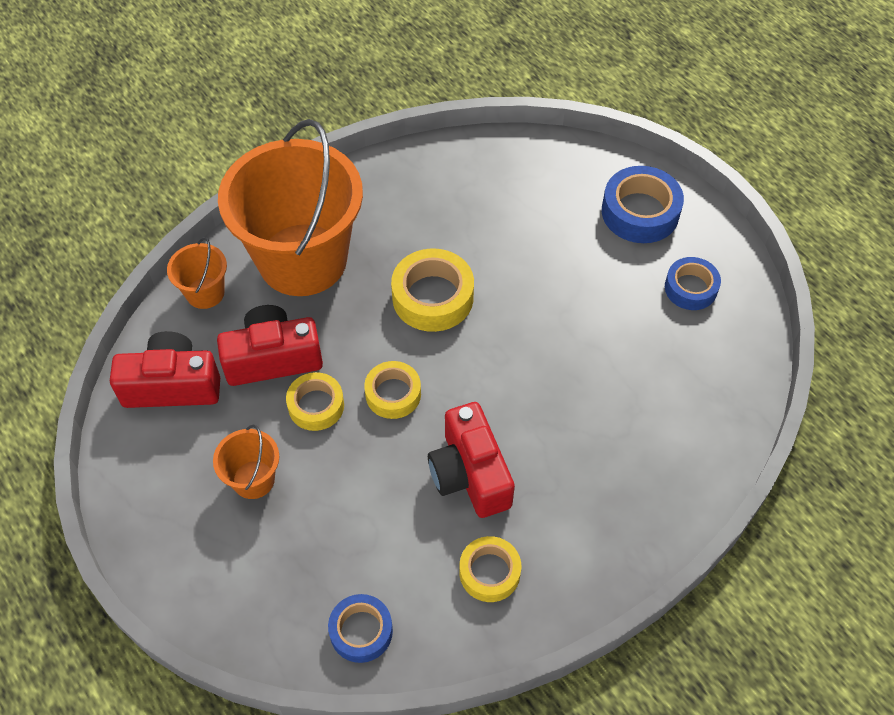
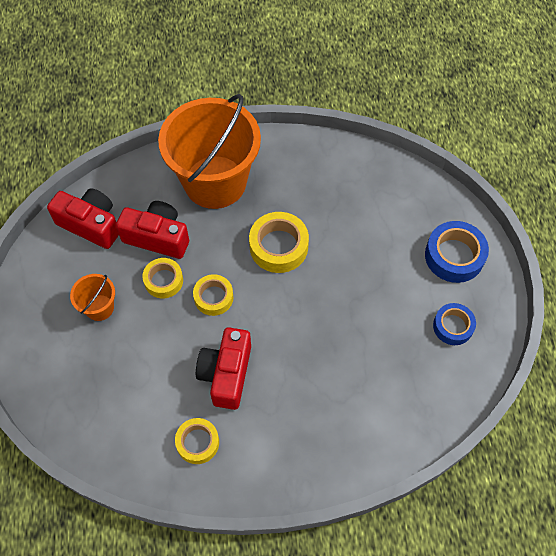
camera: 30 degrees right, 5 degrees up
(205, 293) = (145, 175): orange bucket -> none
(361, 631) = (101, 435): blue tape -> none

